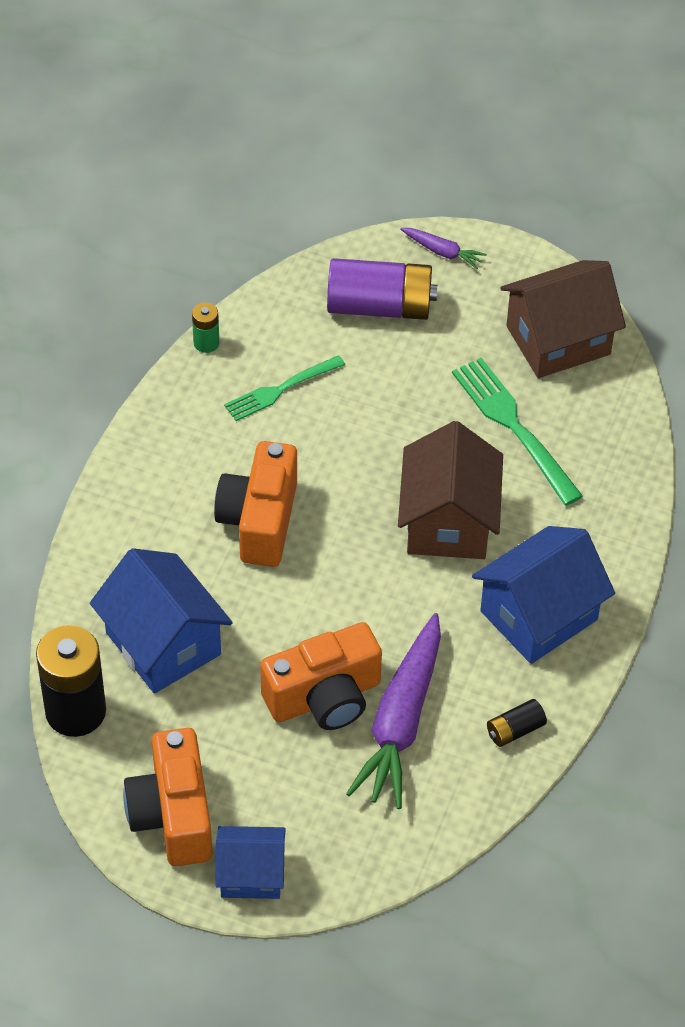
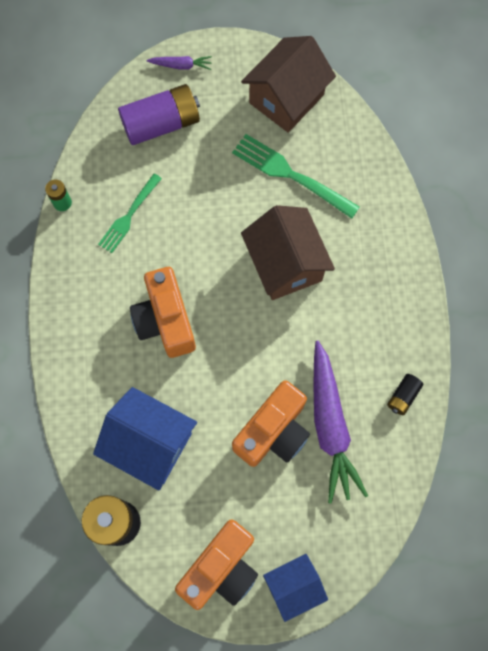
camera: 25 degrees left, 20 degrees up
(173, 815) = (221, 568): orange camera -> orange camera turned 105 degrees counterclockwise
(538, 615) = (375, 306): blue house -> none

